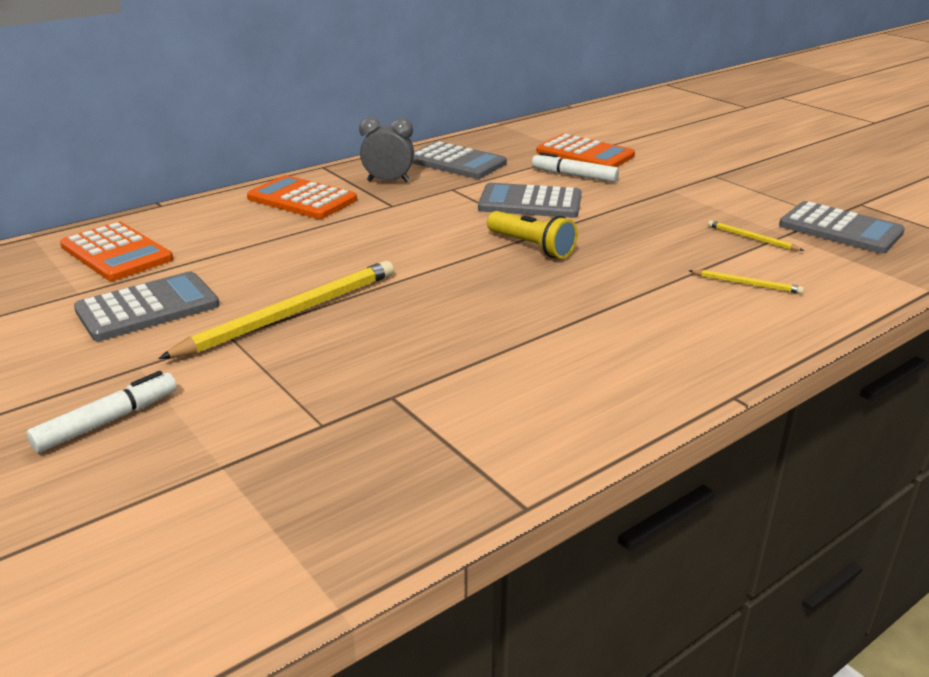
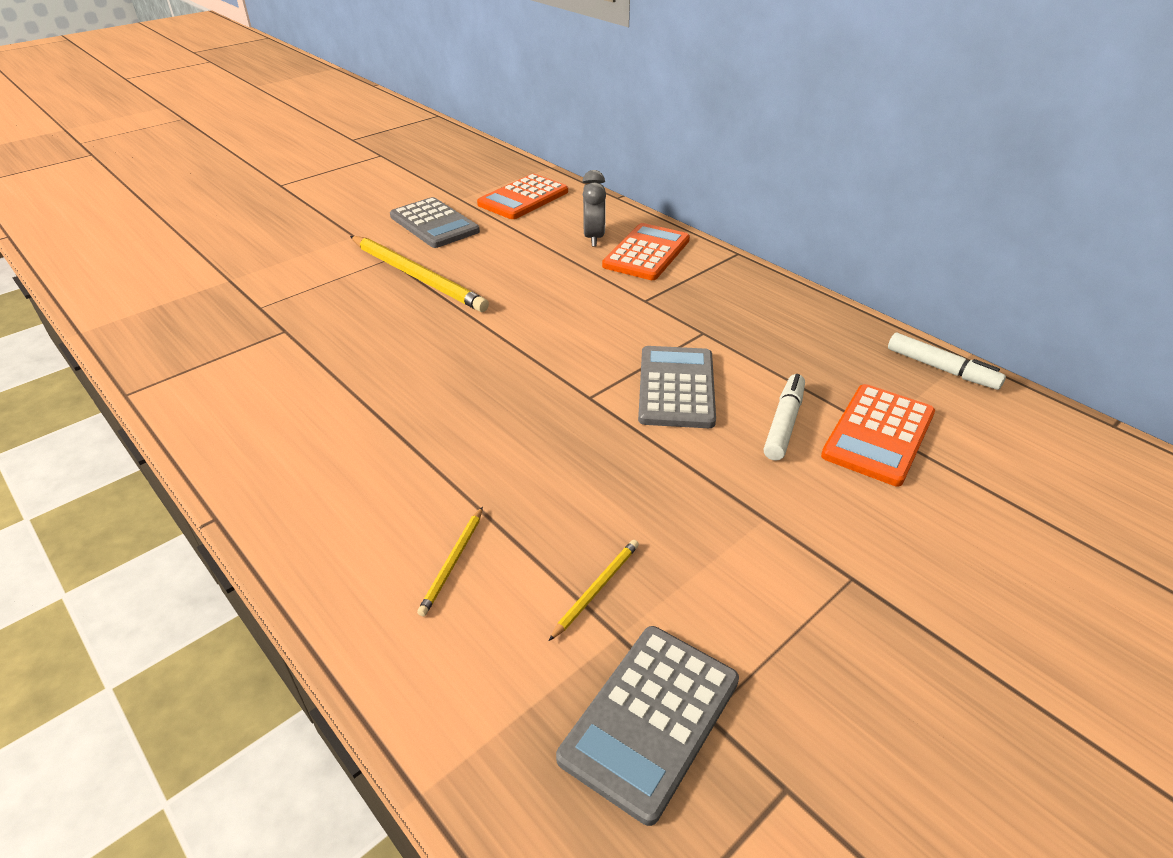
camera: 85 degrees right, 10 degrees up
(107, 421) = (292, 238): white marker -> white marker (941, 369)
(388, 181) = (710, 292): grey clock -> grey clock (594, 238)
(456, 162) = (790, 330): grey calculator -> none
(532, 247) = (551, 391): yellow flashlight -> none

